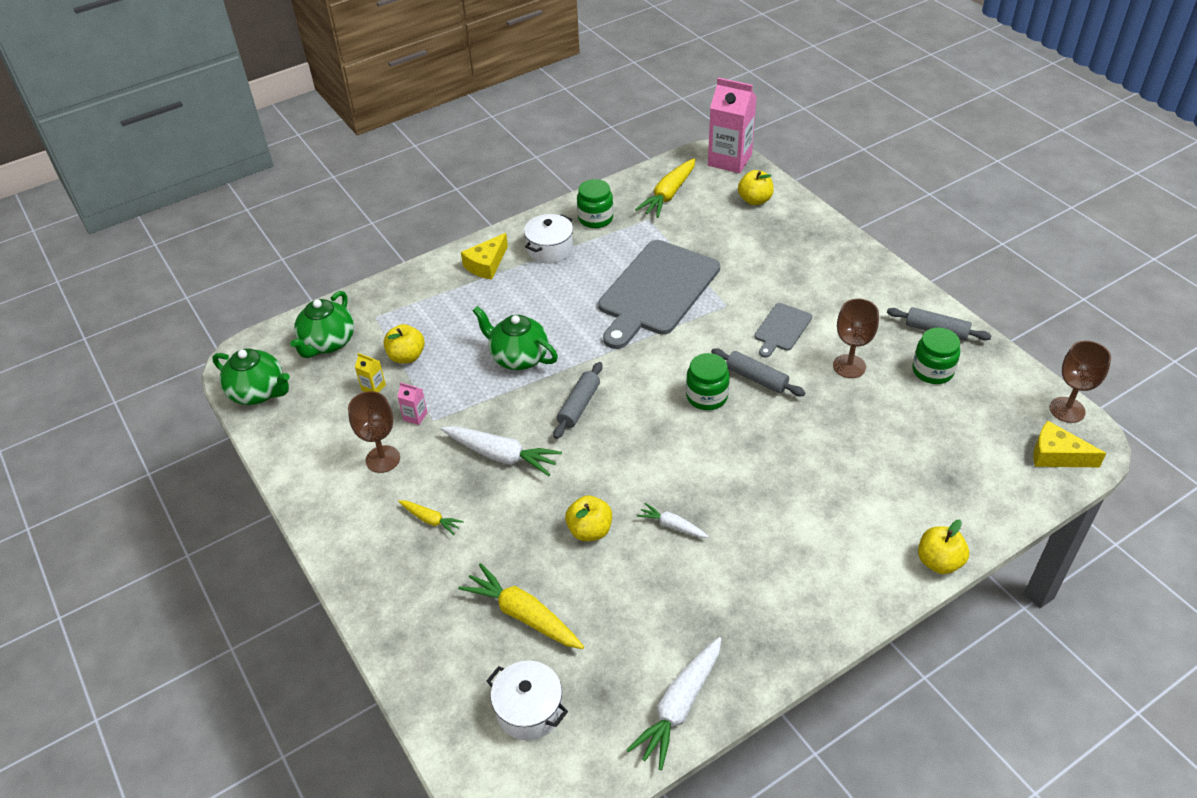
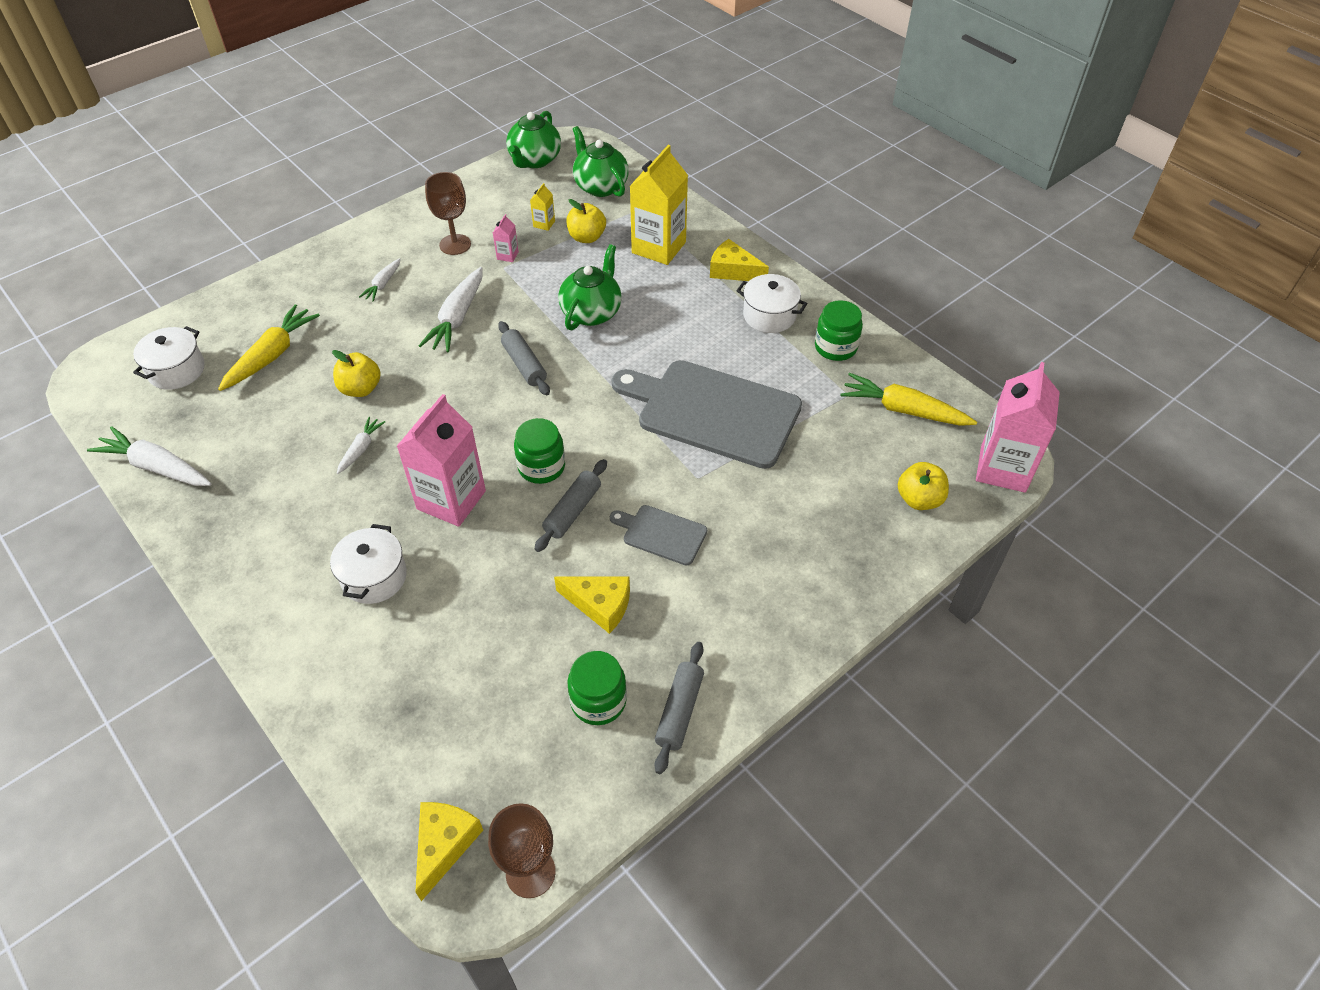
camera: 80 degrees right, 5 degrees up
(328, 343) = (600, 186): green teapot -> green teapot turned 45 degrees clockwise
(430, 520) = (383, 284): yellow carrot -> white carrot
(439, 308) = (658, 247): none -> yellow carton
(579, 406) = (524, 365): grey rolling pin -> grey rolling pin turned 45 degrees clockwise
(740, 456) = (451, 500): none -> pink carton
(824, 507) = (374, 577): none -> white pot
(849, 366) = (600, 605): brown goblet -> yellow cheese
(939, 562) = (287, 687): yellow apple -> none

